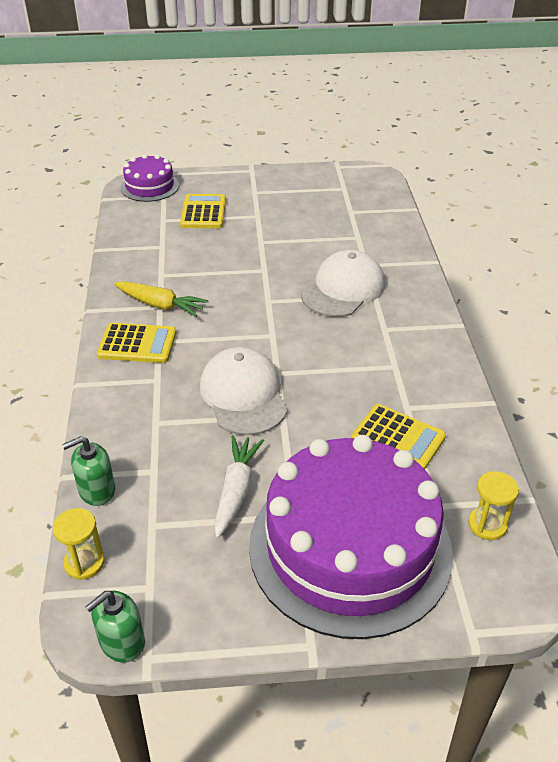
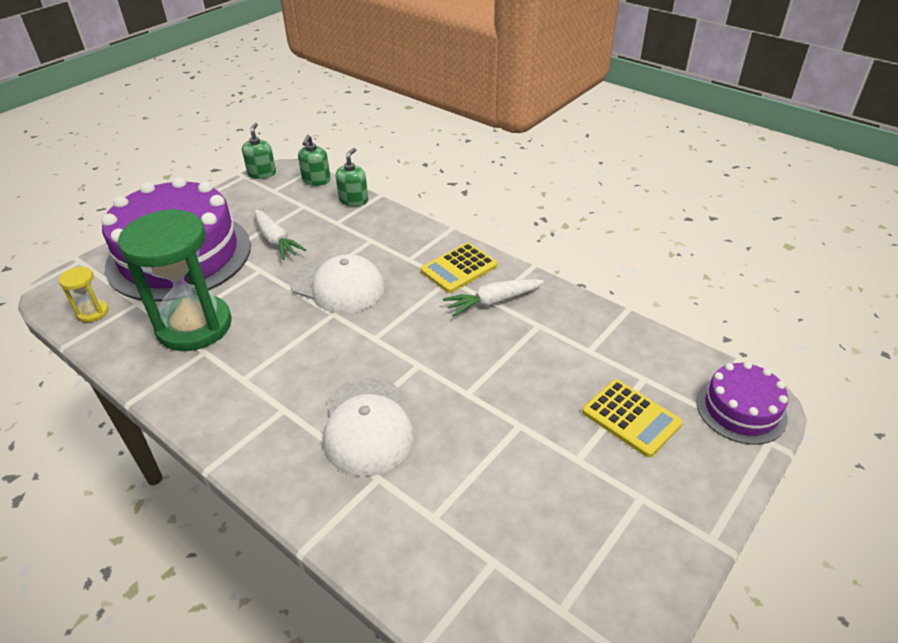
camera: 135 degrees right, 0 degrees up
(84, 562) = (316, 180): yellow hourglass -> green soap dispenser
(160, 305) = (493, 302): yellow carrot -> white carrot
(398, 438) = (194, 326): yellow calculator -> green hourglass

